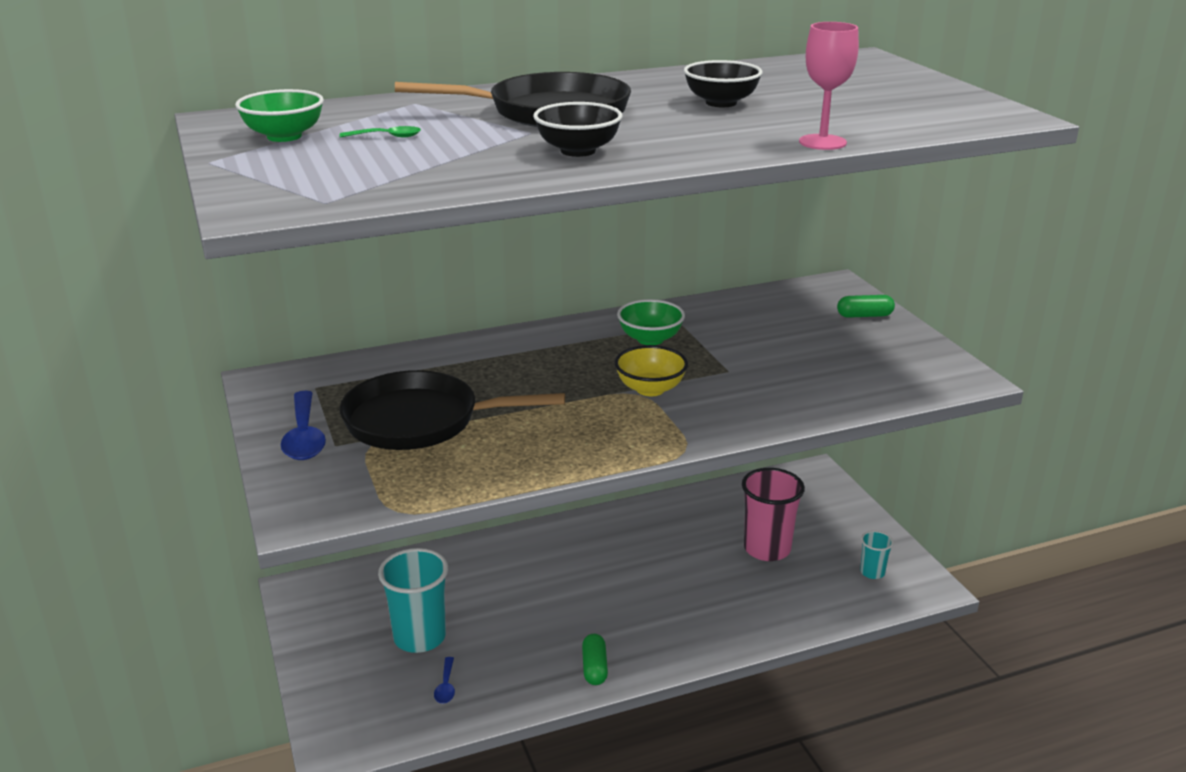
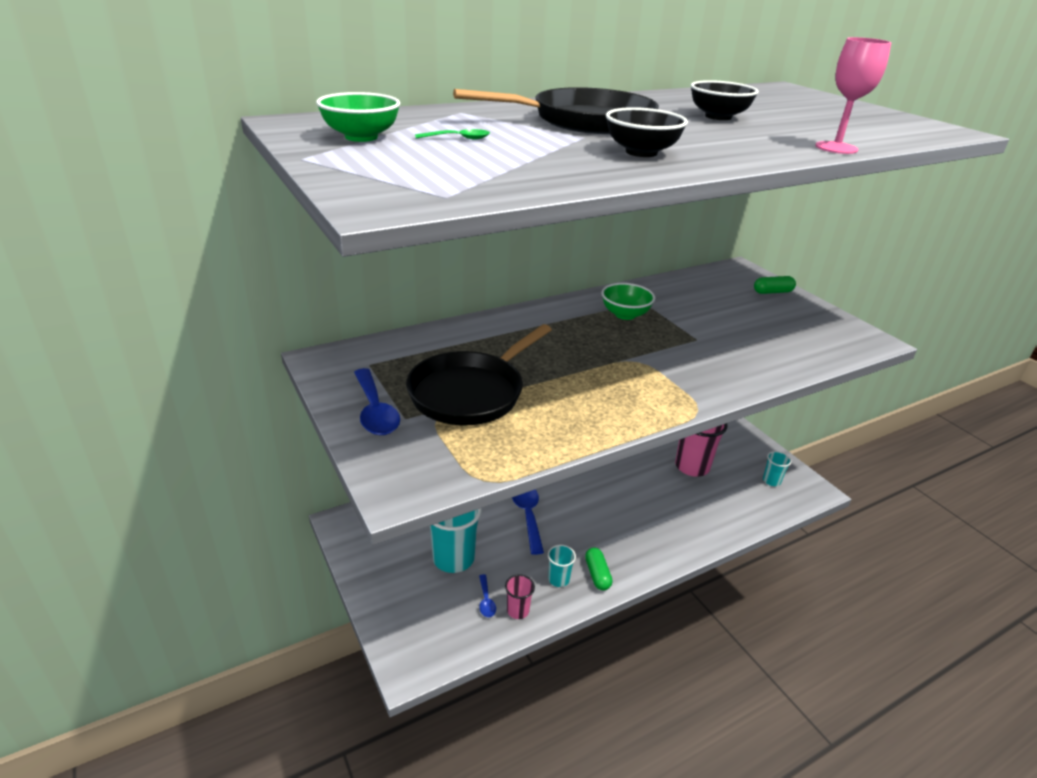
camera: 10 degrees left, 5 degrees up
(421, 421) = (471, 392): black pan -> black pan turned 45 degrees counterclockwise
(481, 700) = (518, 610): none -> pink cup
(527, 594) = (527, 515): none -> blue spoon
(543, 669) = (558, 579): none -> turquoise cup
(650, 389) = (645, 357): yellow bowl -> none

